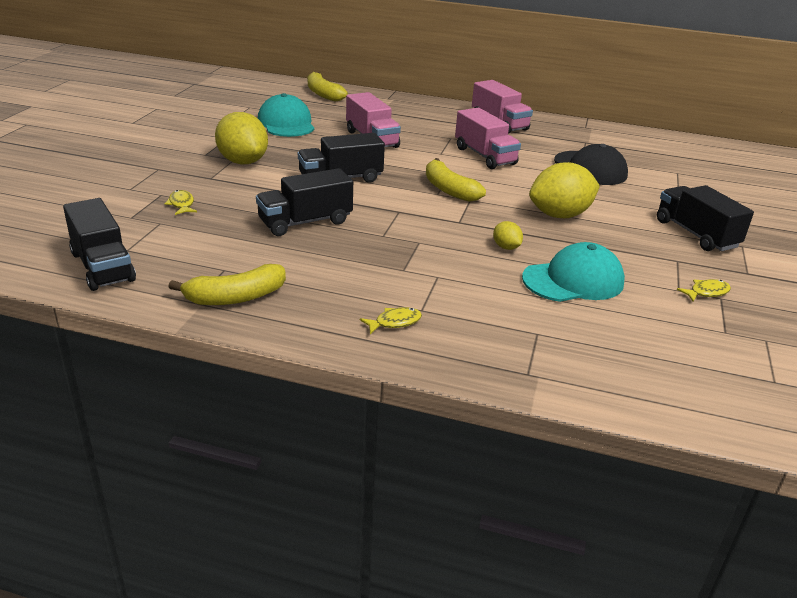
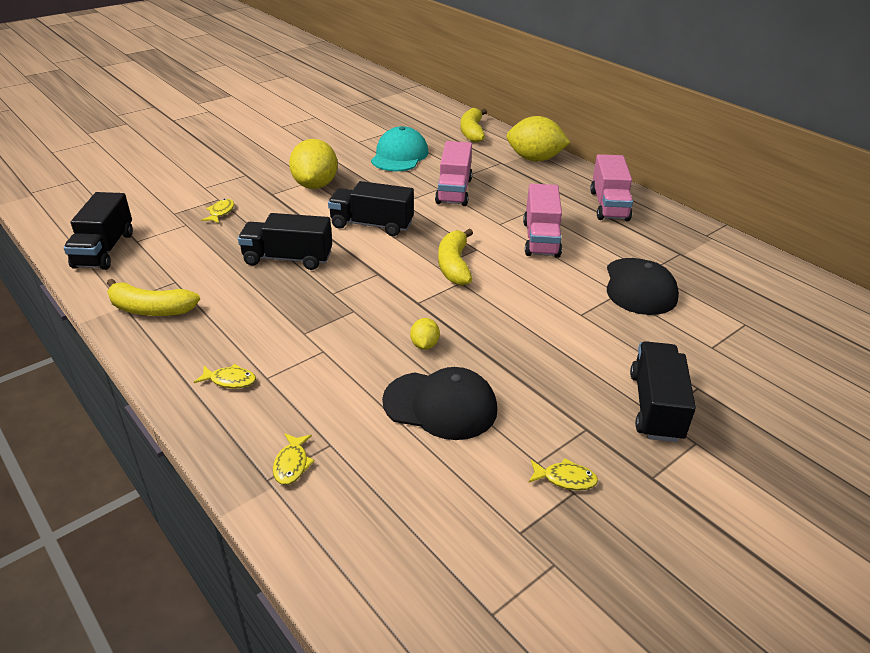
camera: 35 degrees right, 5 degrees up
(530, 356) = (292, 464): none -> yellow fish
(560, 215) = (528, 329): yellow lemon -> yellow lemon (534, 159)
(573, 280) = (440, 405): turquoise cap -> black cap

